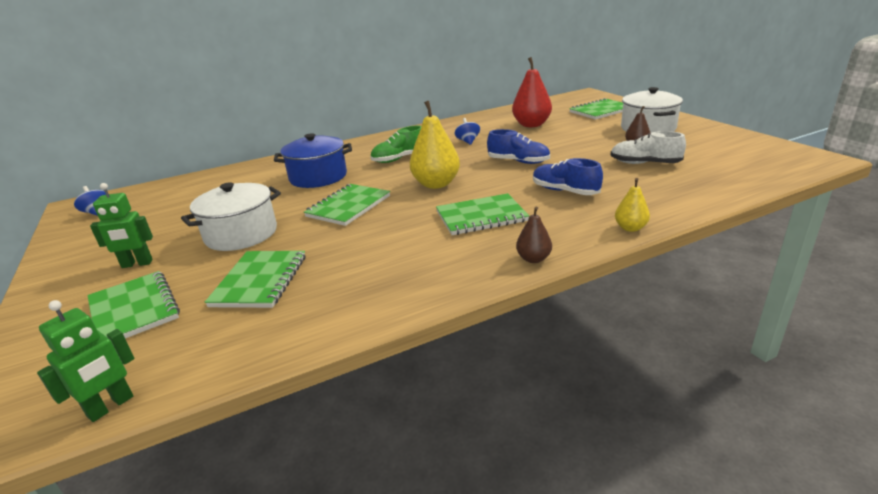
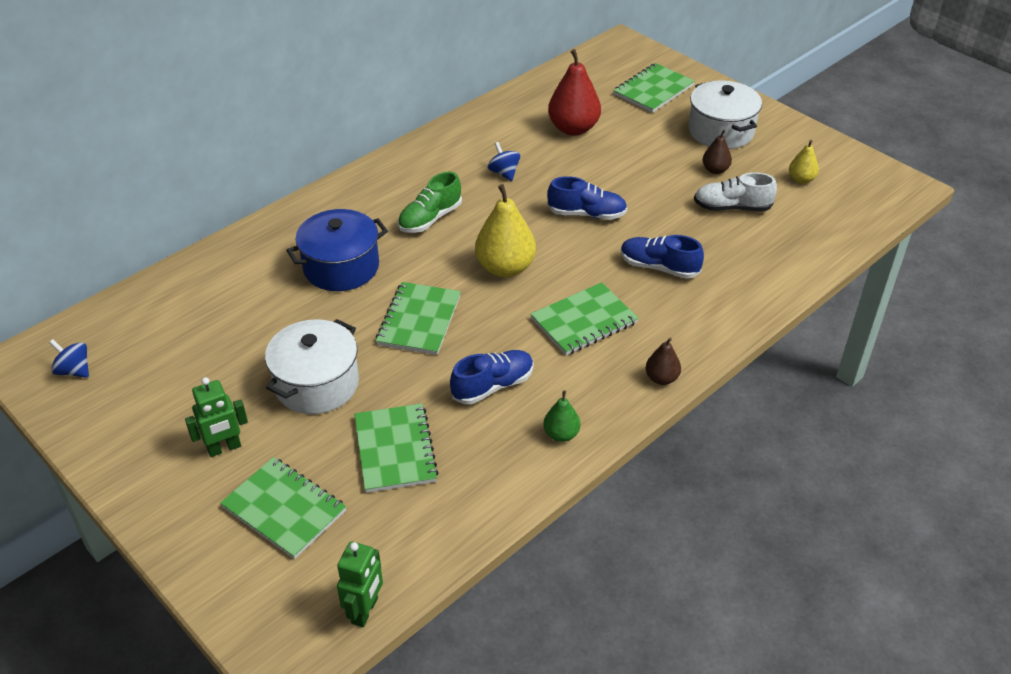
camera: 20 degrees left, 15 degrees up
(375, 249) = (493, 386): none -> blue shoe
(412, 288) = (561, 434): none -> green pear
(630, 228) = (740, 321): yellow pear -> yellow pear (801, 179)

